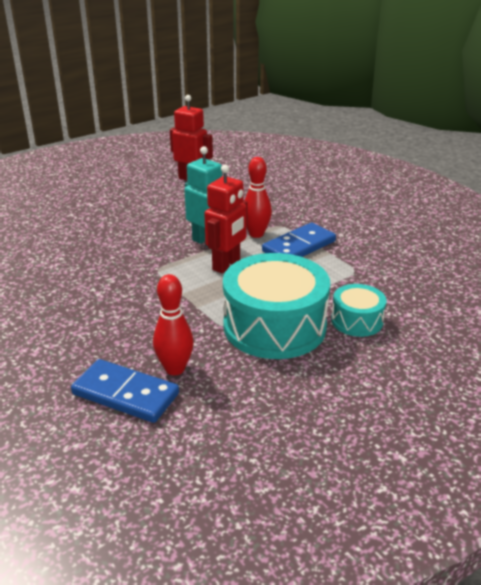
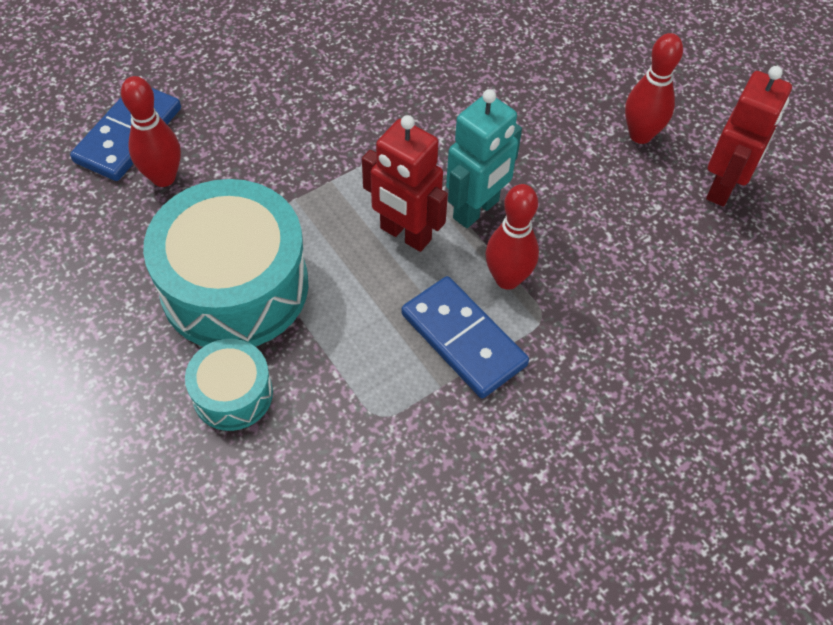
camera: 90 degrees right, 25 degrees up
(153, 196) = (640, 135): none -> red bowling pin

